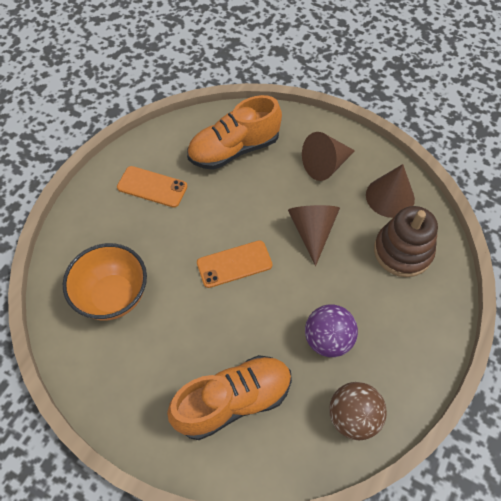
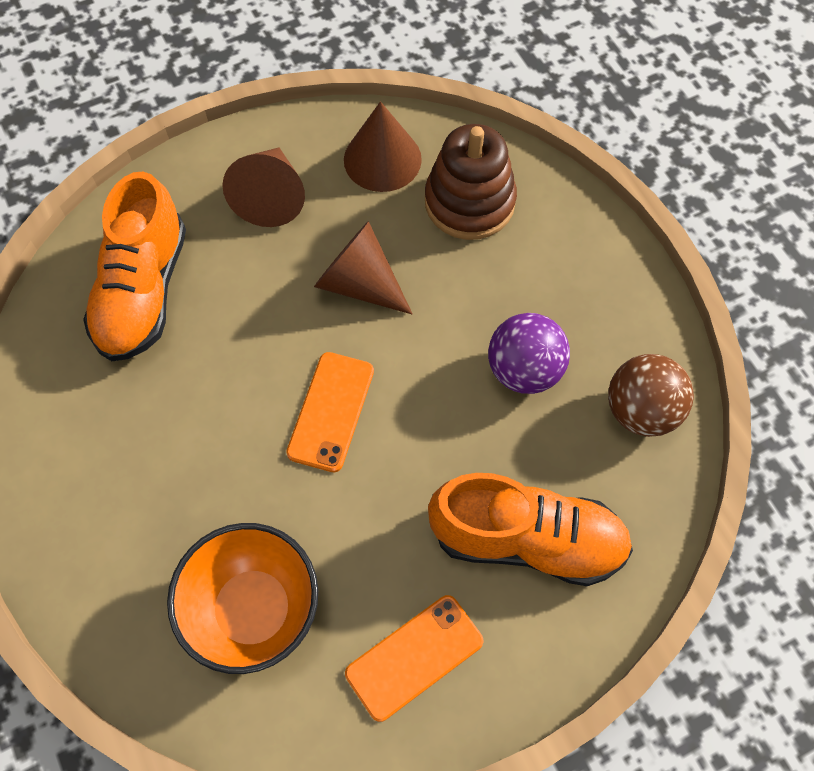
camera: 55 degrees left, 5 degrees up
(152, 187) = (109, 443): orange phone -> orange phone (414, 657)
(233, 401) = (527, 540): orange shoe -> orange shoe turned 90 degrees clockwise

